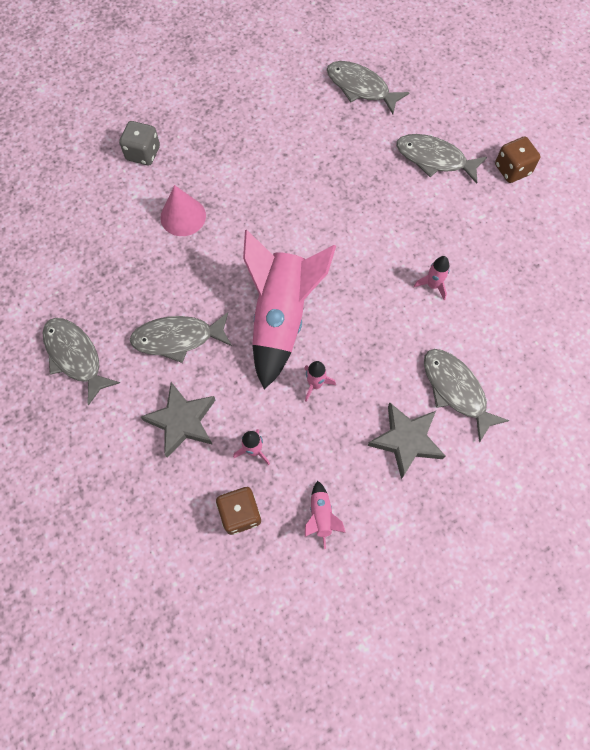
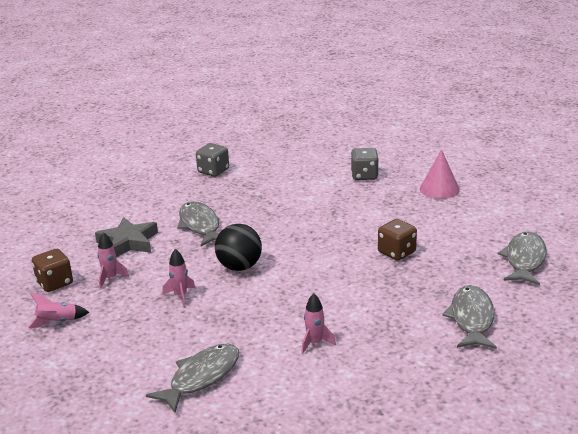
camera: 75 degrees right, 40 degrees down
(50, 298) = (213, 171): none -> grey dice
(75, 356) = (169, 190): grey fish -> none
(183, 216) = (315, 204): pink cone -> pink cone (439, 189)
(281, 318) = (239, 267): pink rocket -> black ball
(406, 440) = (138, 355): grey star -> none
(512, 169) = (499, 374): brown dice -> brown dice (396, 252)

